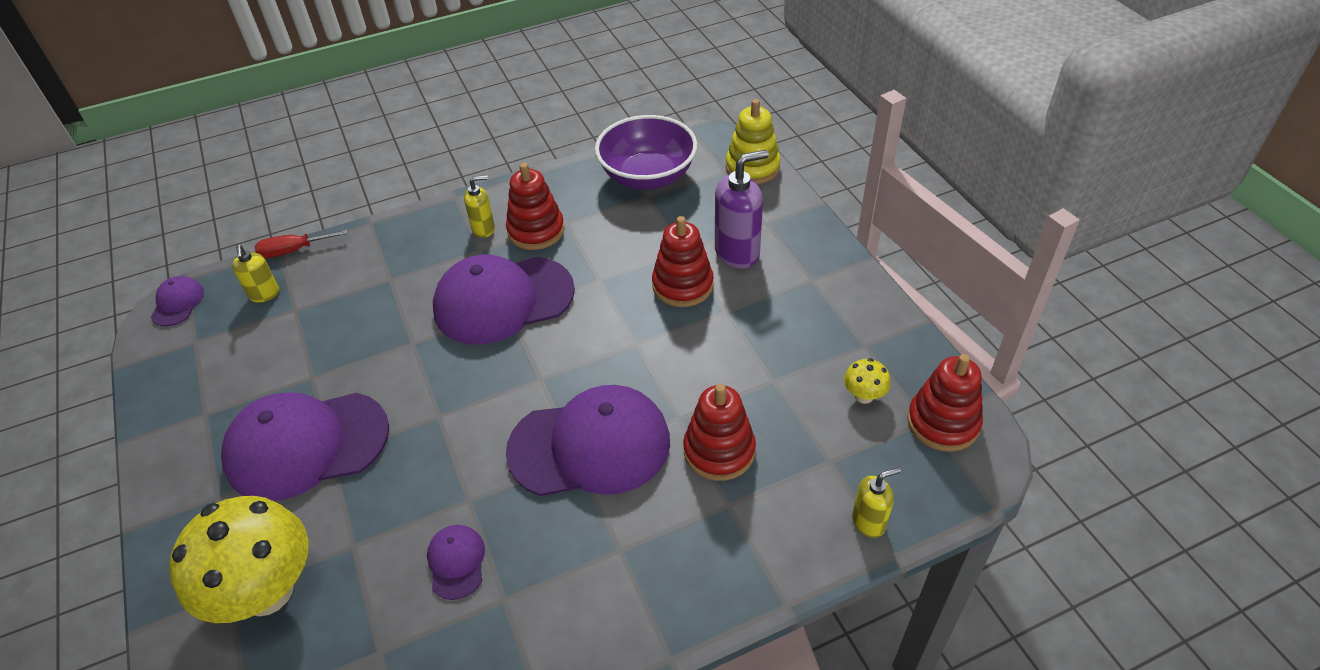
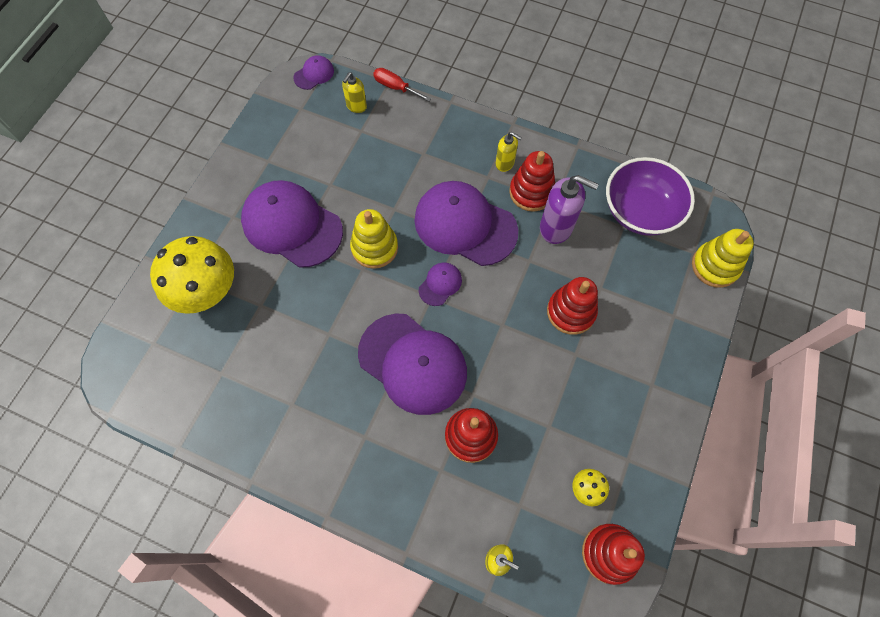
camera: 45 degrees right, 20 degrees up
(429, 388) = (374, 247): none -> yellow stacking toy
(456, 562) = (292, 362): purple cap -> purple cap (440, 284)
(737, 252) = (629, 320): purple soap dispenser -> purple soap dispenser (556, 227)

